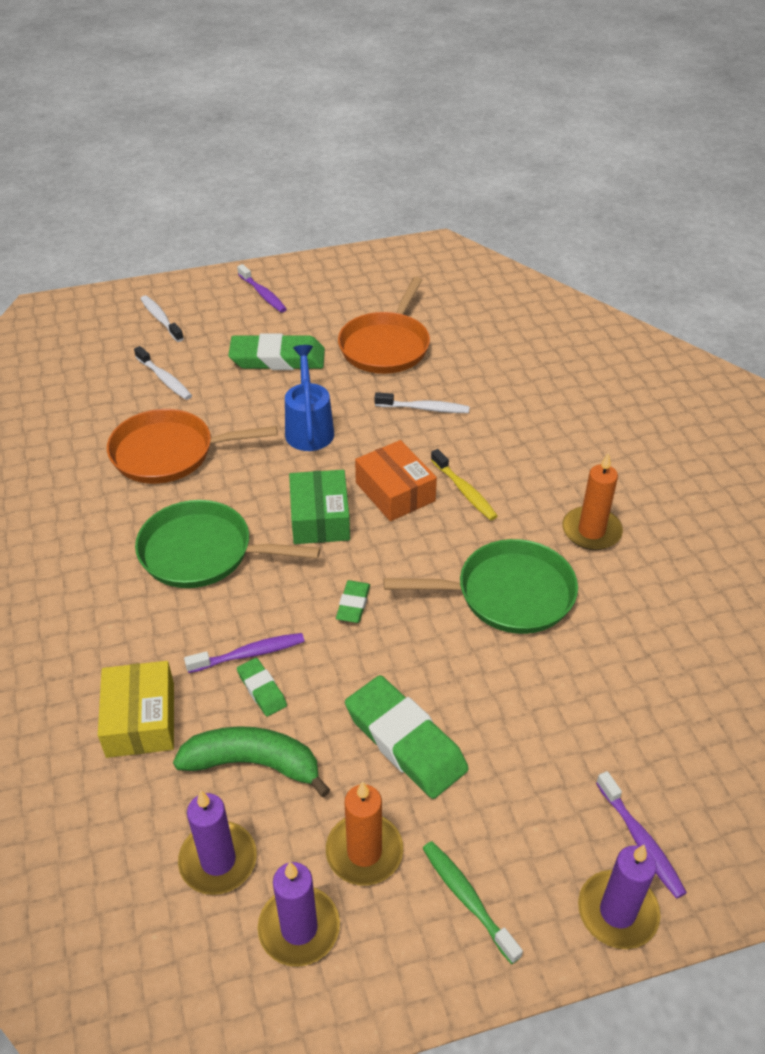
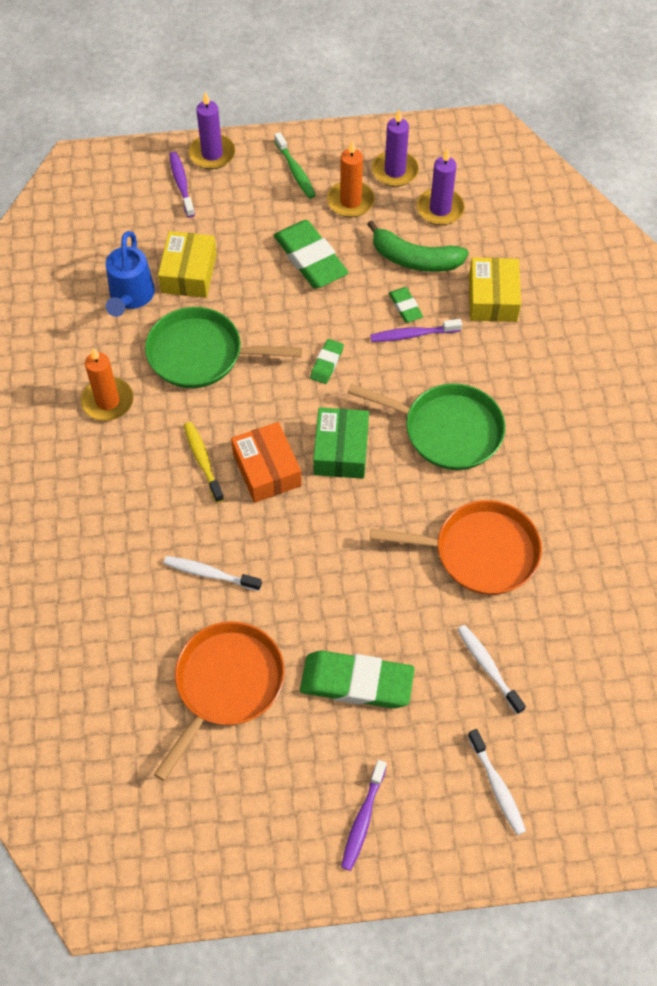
camera: 170 degrees left, 15 degrees up
(263, 294) = (362, 820): purple toothbrush -> purple toothbrush turned 135 degrees counterclockwise
(309, 429) = (335, 563): blue watering can -> blue watering can (131, 297)
(566, 694) = (189, 273): none -> yellow box

